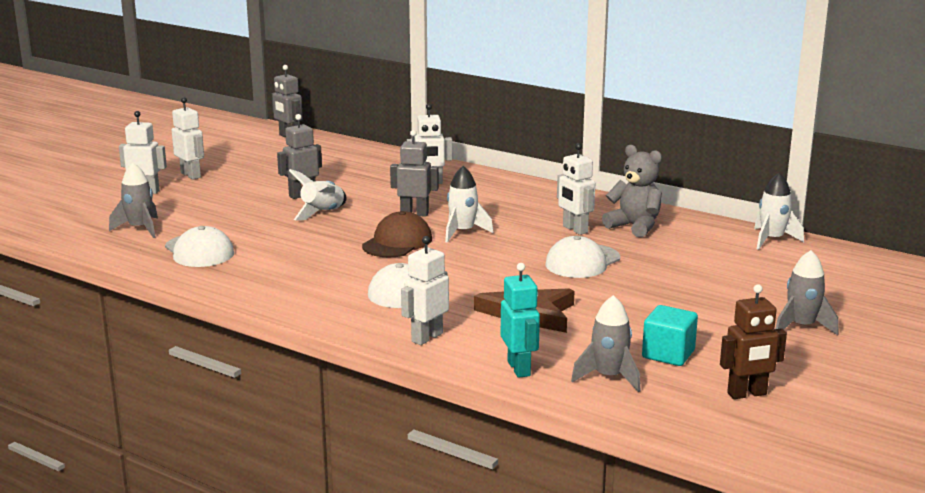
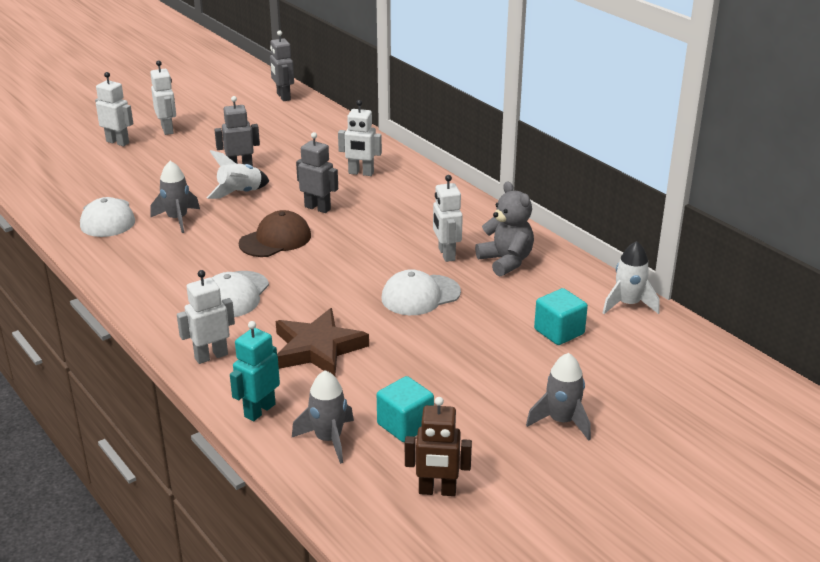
camera: 20 degrees right, 10 degrees up
(140, 228) = (81, 184): grey rocket -> grey rocket (177, 219)
(463, 232) = (342, 238): white rocket -> none
(519, 368) = (259, 410): turquoise robot -> turquoise robot turned 150 degrees counterclockwise
(733, 267) = (559, 332): none -> turquoise cube

